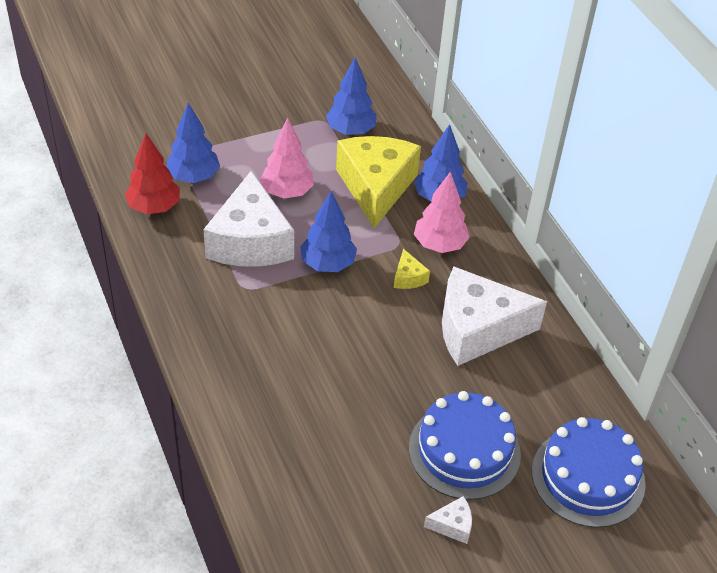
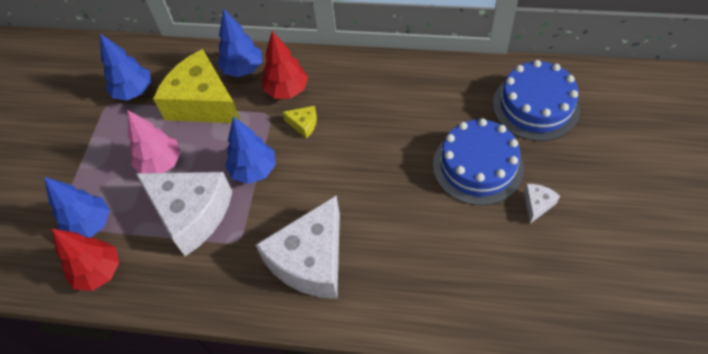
camera: 50 degrees left, 10 degrees up
(439, 245) = (287, 90): pink tree -> red tree
(477, 329) = (377, 106): white cheese -> white cheese (311, 260)

